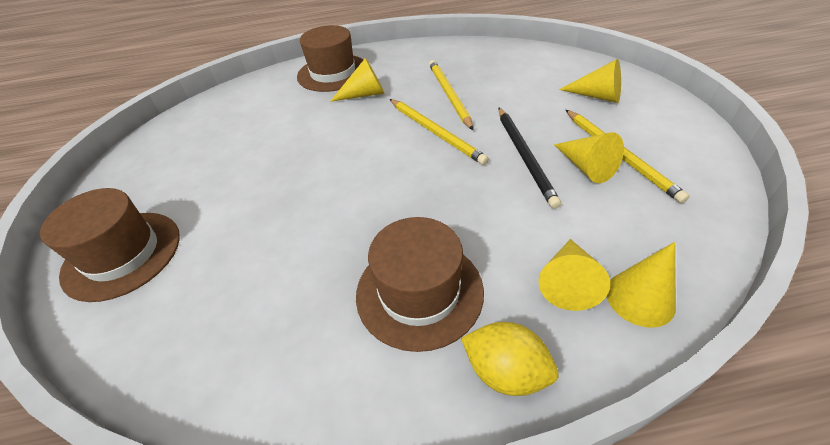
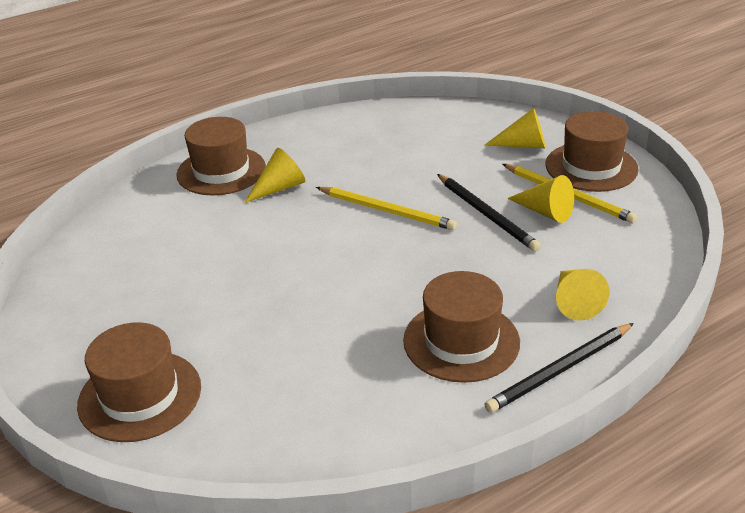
camera: 25 degrees left, 10 degrees down
(449, 95) = (375, 171): yellow pencil -> none
(505, 371) = (560, 370): yellow lemon -> black pencil
(640, 298) = (631, 298): yellow cone -> none
(658, 130) = (591, 167): none -> brown hat

